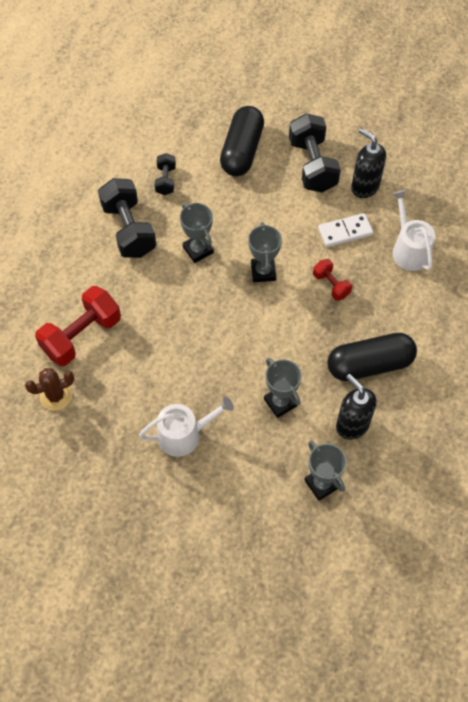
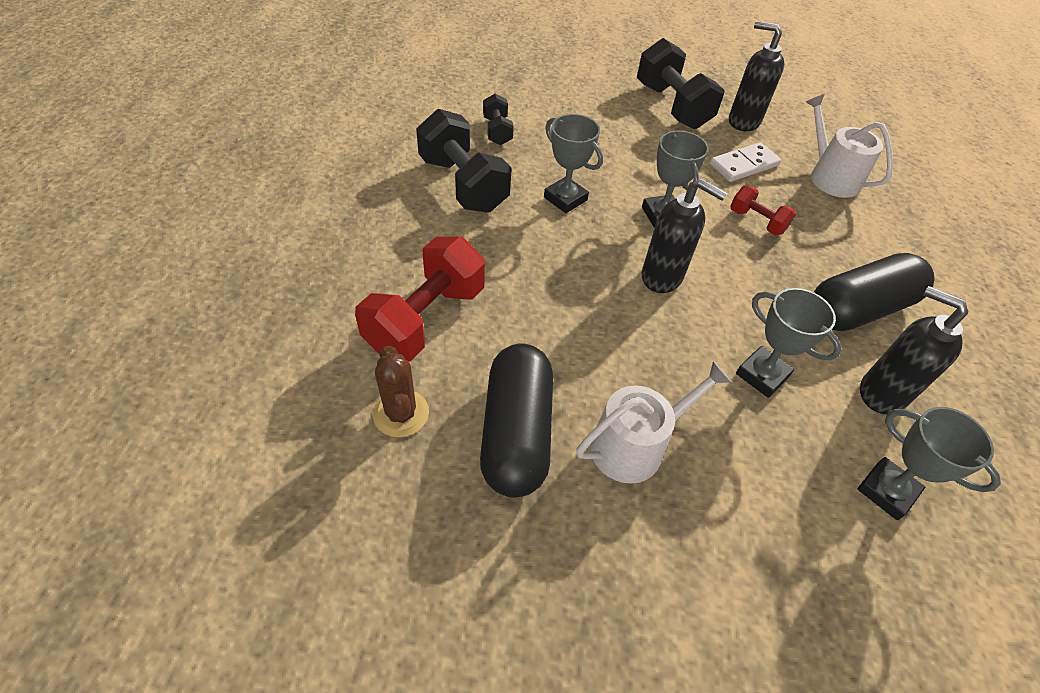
camera: 15 degrees left, 10 degrees down
(55, 396) = (401, 413): brown cactus -> brown cactus turned 75 degrees counterclockwise
(242, 151) = (582, 98): black capsule -> black capsule (516, 432)
(244, 323) = (662, 277): none -> black soap dispenser

